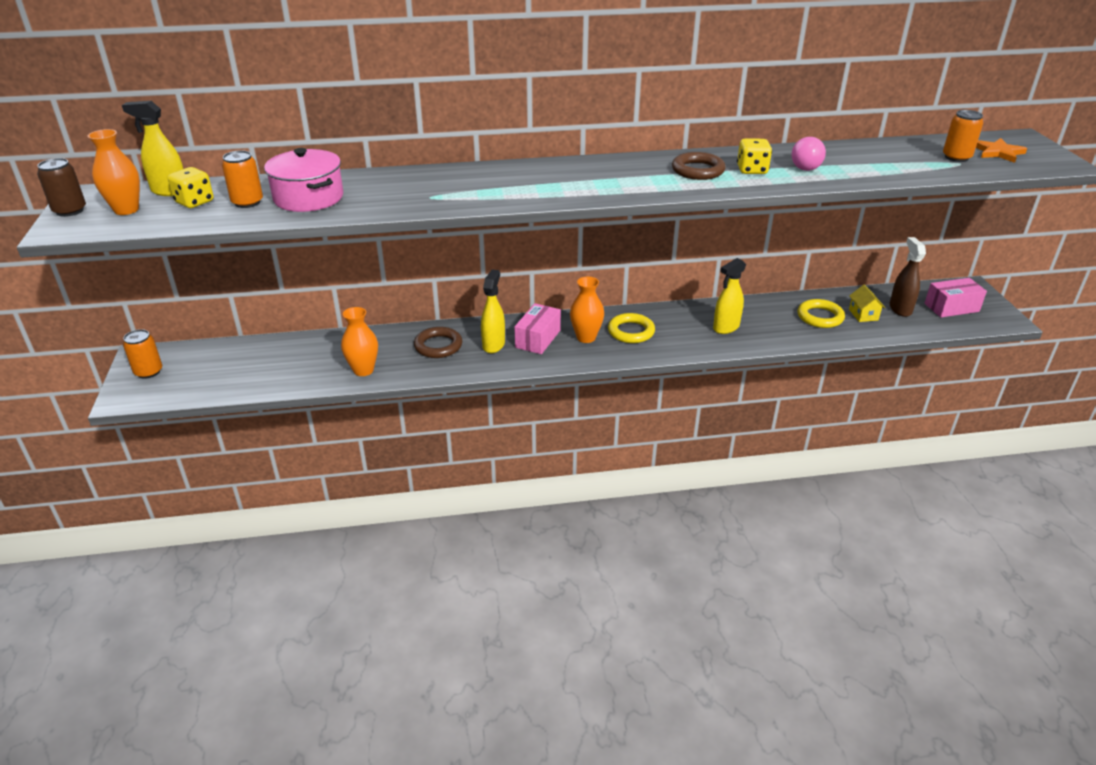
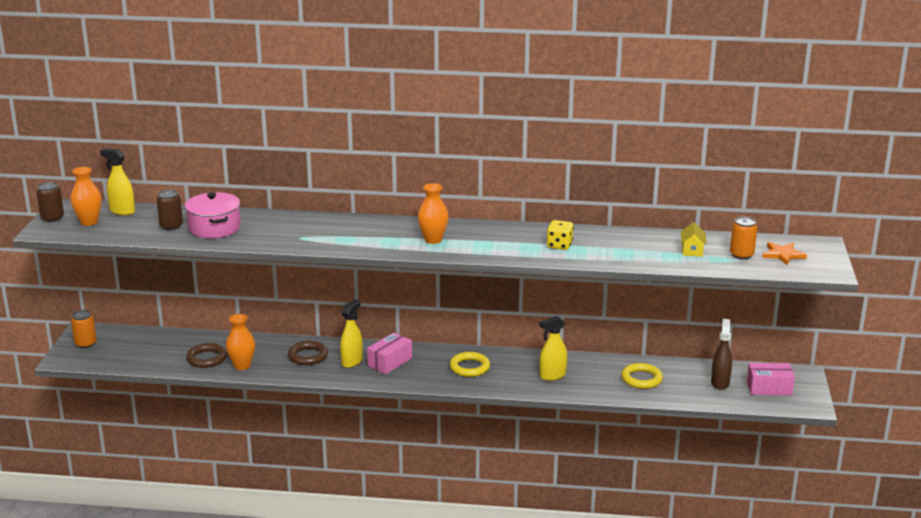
camera: 15 degrees right, 10 degrees down
(194, 202) = (136, 222): yellow dice -> none
(247, 202) = (171, 226): orange can -> brown can
(586, 337) = (429, 367): orange vase -> orange vase (433, 240)
(698, 170) = (516, 241): brown ring -> brown ring (206, 358)
(805, 165) = (607, 247): pink light bulb -> none
(863, 315) = (682, 383): yellow house -> yellow house (692, 251)

